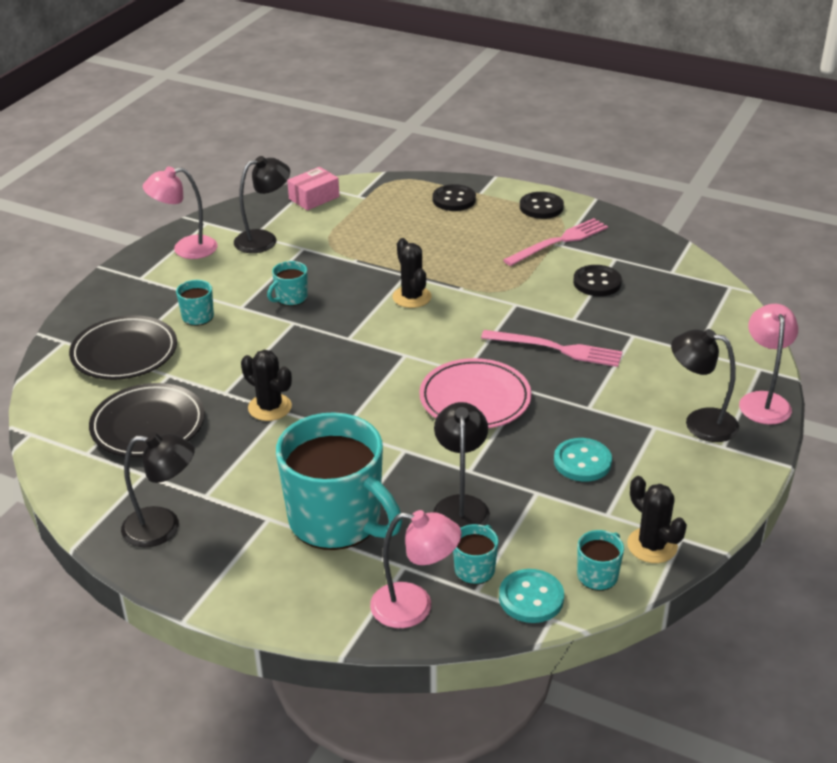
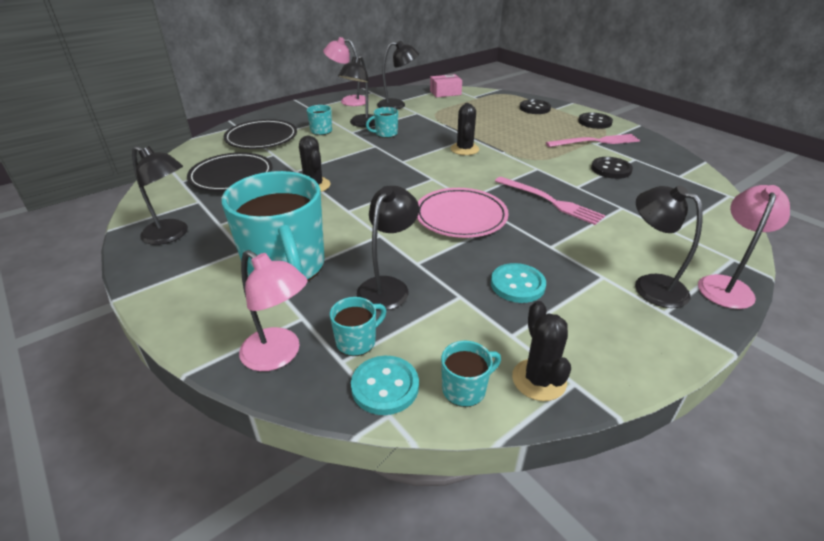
camera: 25 degrees right, 0 degrees up
(243, 289) = (361, 124): none -> black lamp

